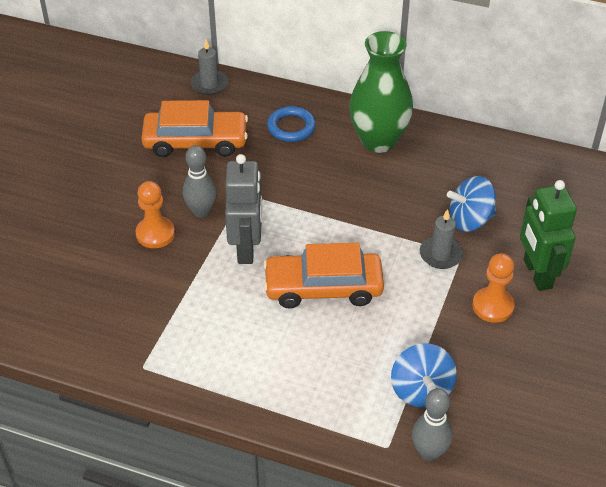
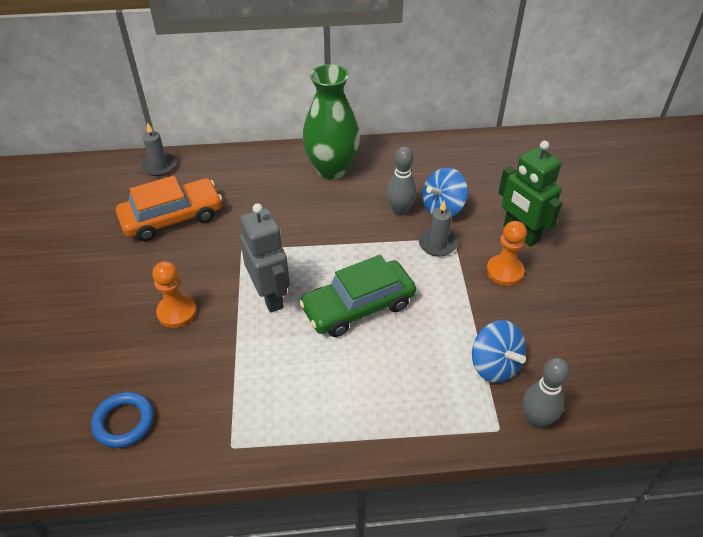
camera: 25 degrees left, 0 degrees up
(201, 211) = (210, 277): grey bowling pin -> grey bowling pin (400, 210)
(291, 127) = (252, 180): blue ring -> blue ring (124, 422)
(323, 287) = (358, 306): orange car -> green car

